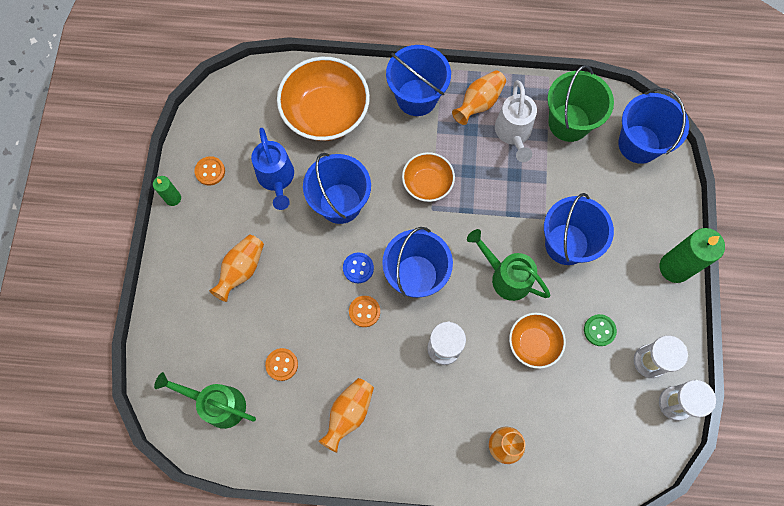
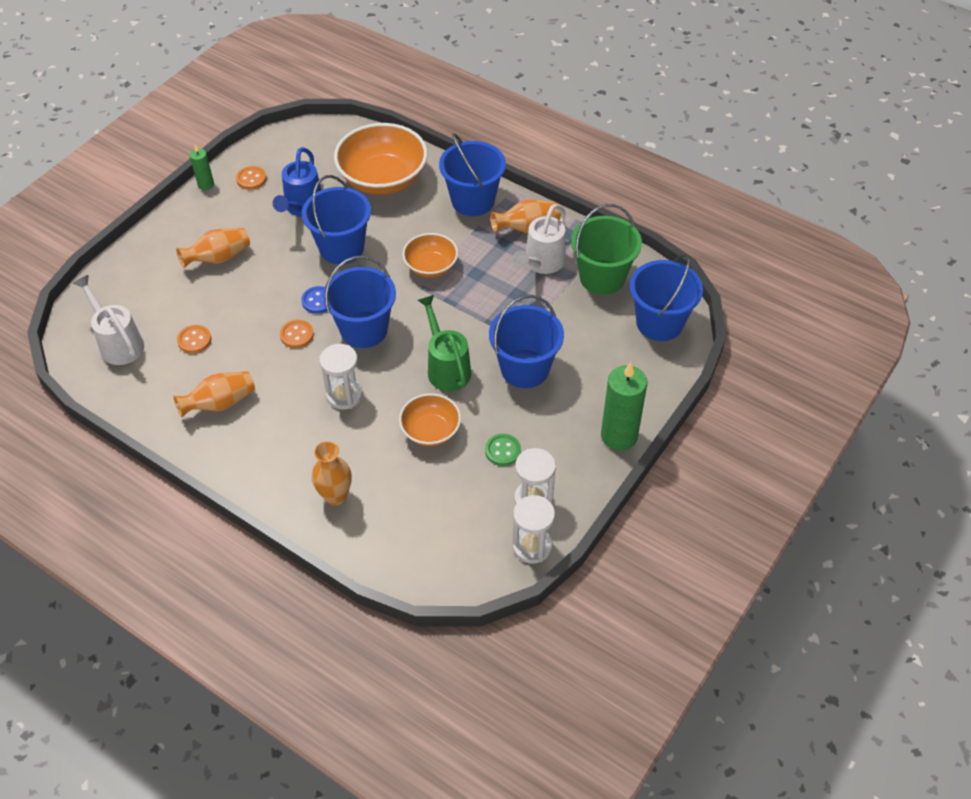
camera: 30 degrees right, 20 degrees down
(218, 404) = (118, 343): green watering can -> white watering can

